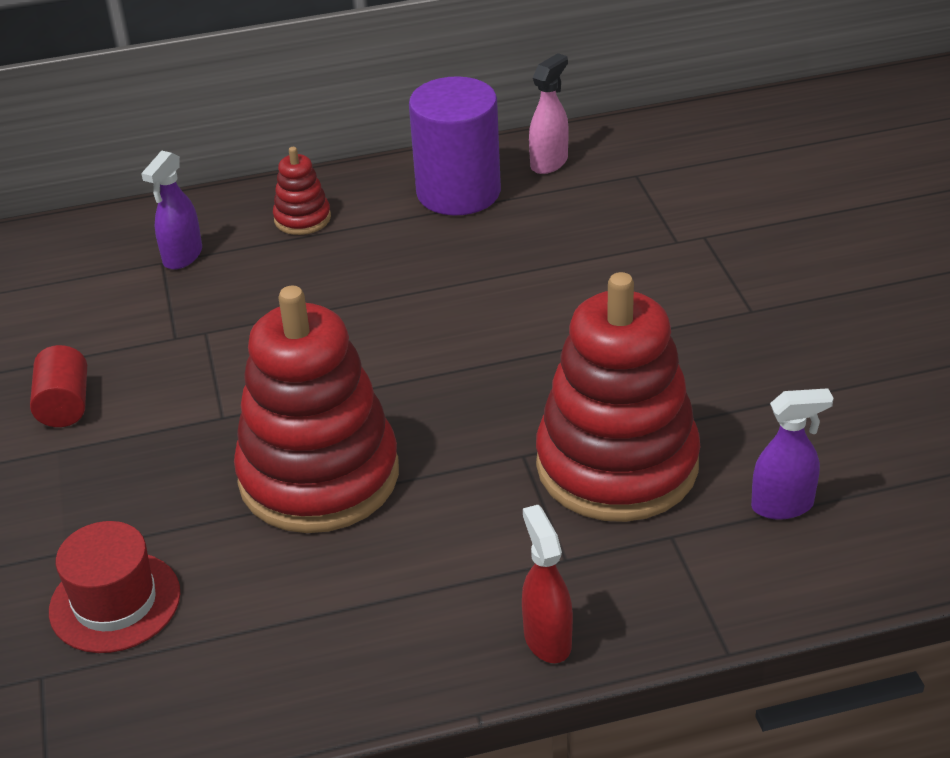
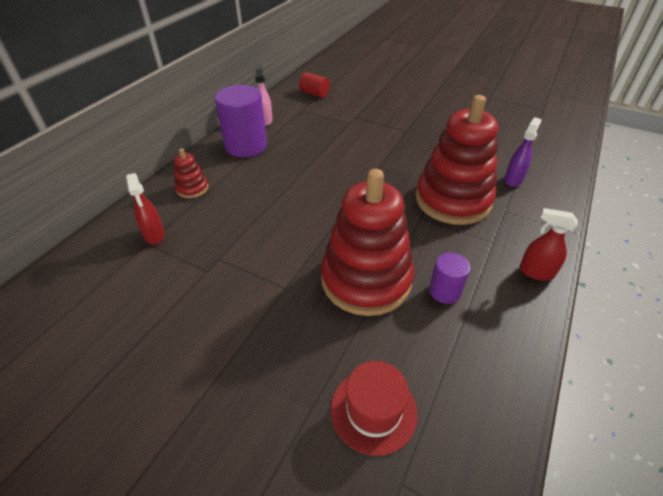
camera: 50 degrees left, 5 degrees up
(65, 405) = (195, 341): red cylinder -> red cylinder (314, 94)
(182, 257) = (154, 235): purple spray bottle -> red spray bottle
(385, 562) = (444, 291): none -> purple cylinder

